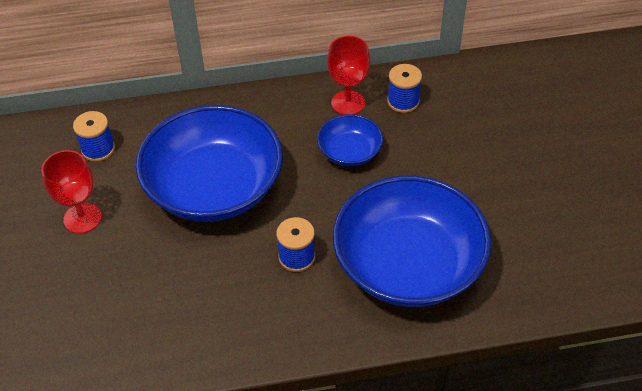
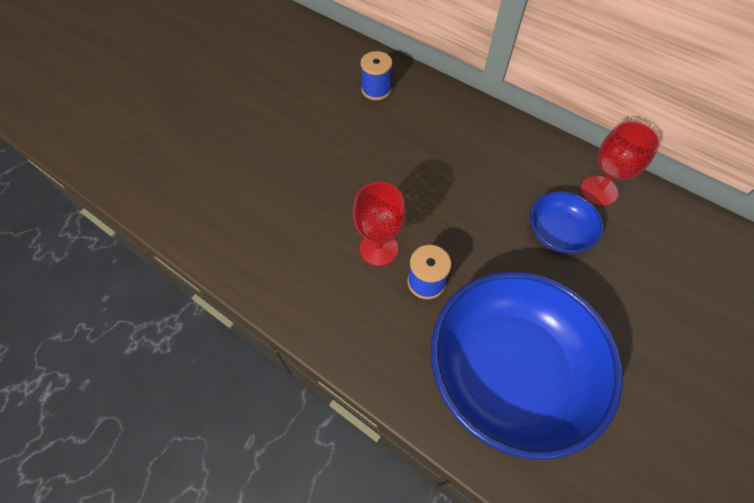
camera: 45 degrees right, 10 degrees up
(82, 218) = (316, 129): red goblet -> red goblet (379, 248)
(214, 187) = (423, 177): blue bowl -> none
(403, 101) = (652, 226): blue spool -> none

